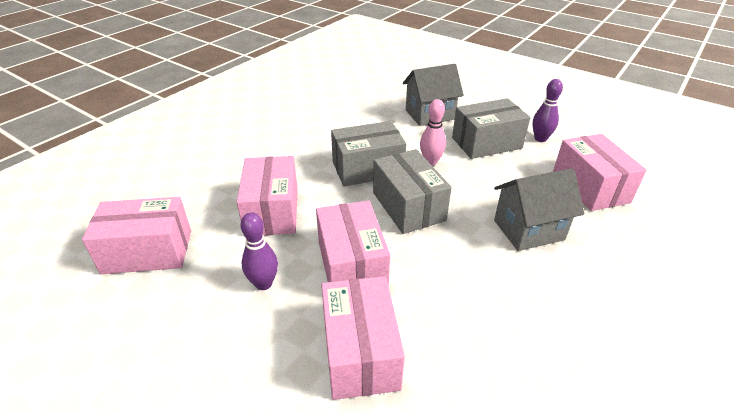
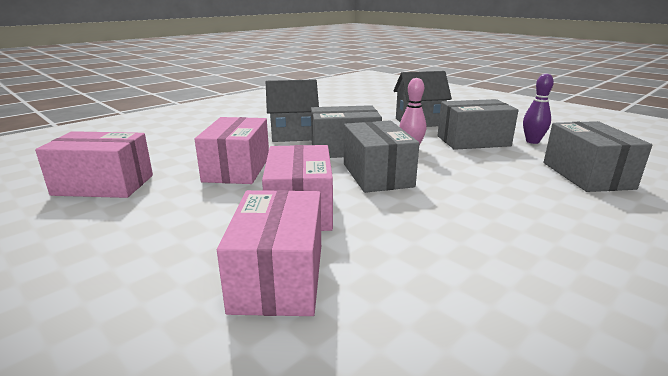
camera: 10 degrees right, 15 degrees down
(263, 283) = (201, 215): purple bowling pin -> none
(528, 230) = (509, 200): grey house -> grey house (293, 135)
(590, 187) = (587, 175): pink box -> grey box

